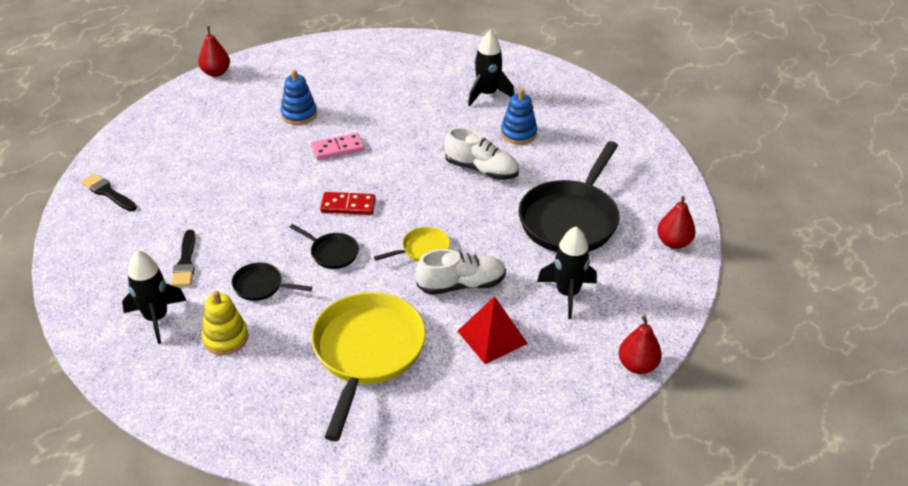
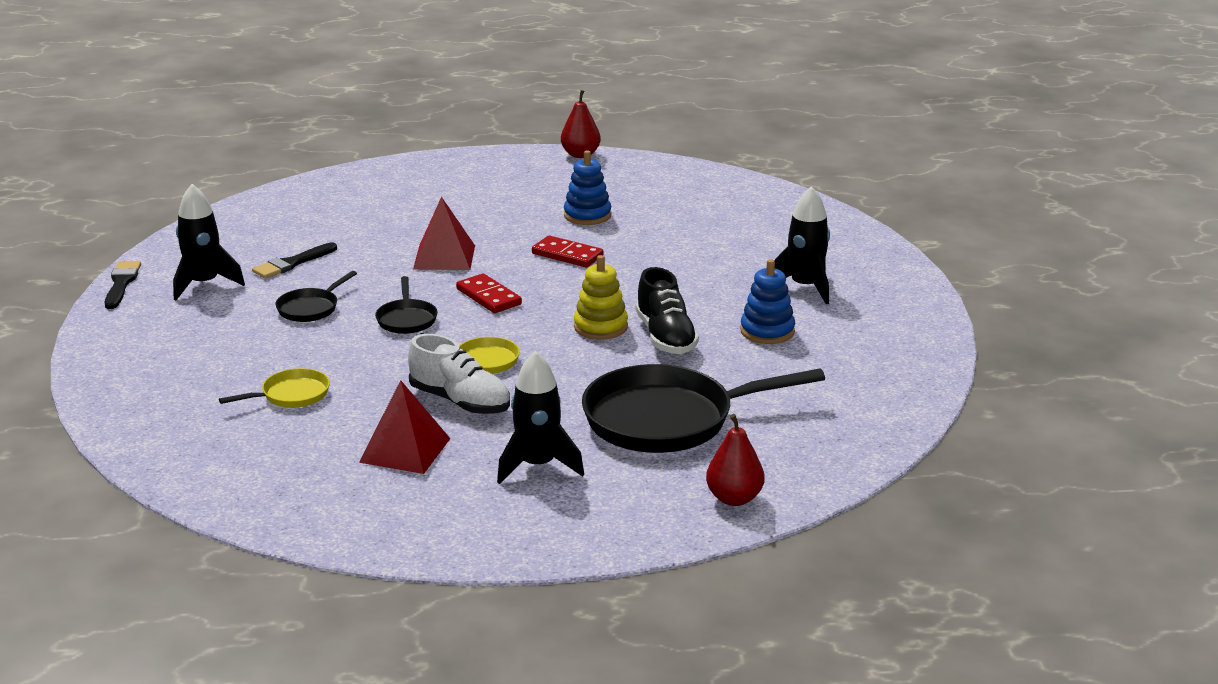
camera: 50 degrees right, 15 degrees down
(107, 192) = (332, 192): black brush -> black brush (121, 283)
(225, 338) = (220, 323): yellow stacking toy -> yellow stacking toy (600, 327)
(261, 286) = (310, 308): black pan -> black pan turned 120 degrees counterclockwise
(271, 195) = (444, 257): none -> red pyramid
(337, 149) = (567, 255): pink domino -> red domino
(367, 352) = (291, 395): yellow pan -> yellow pan, size x0.46
(481, 169) = (665, 337): white shoe -> black shoe
(637, 365) = (481, 553): red pear -> none

